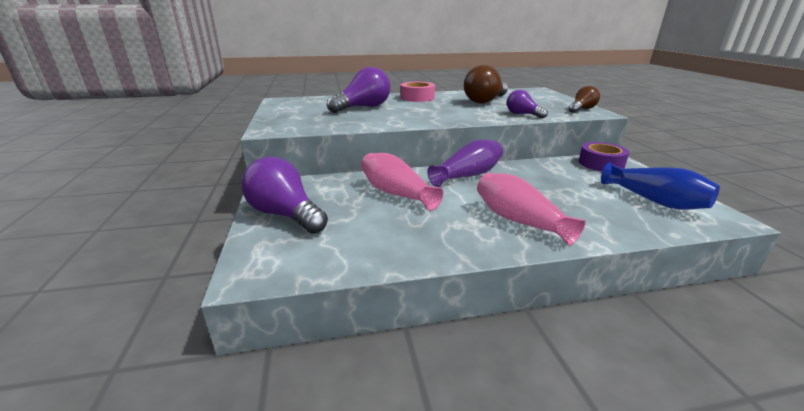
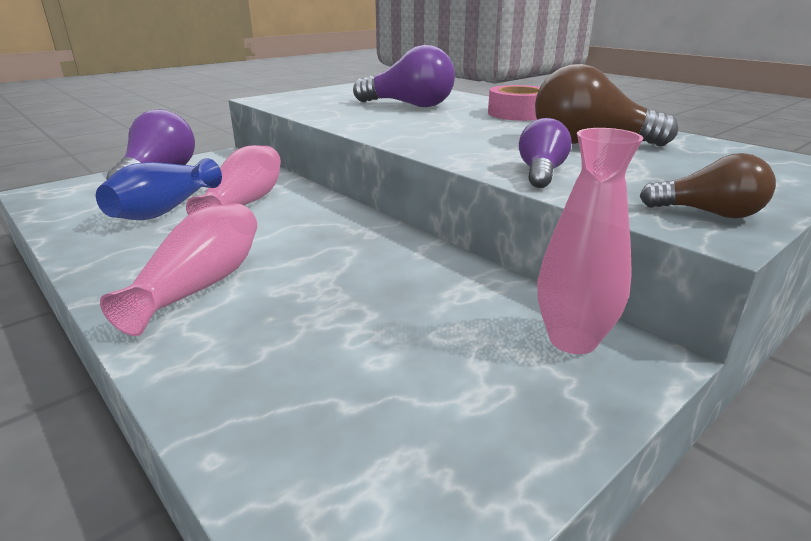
camera: 60 degrees right, 0 degrees up
(468, 175) = (347, 228): purple vase -> none
(601, 163) = (572, 340): purple tape -> pink vase
(654, 200) = (394, 427): blue vase -> blue vase (165, 210)

